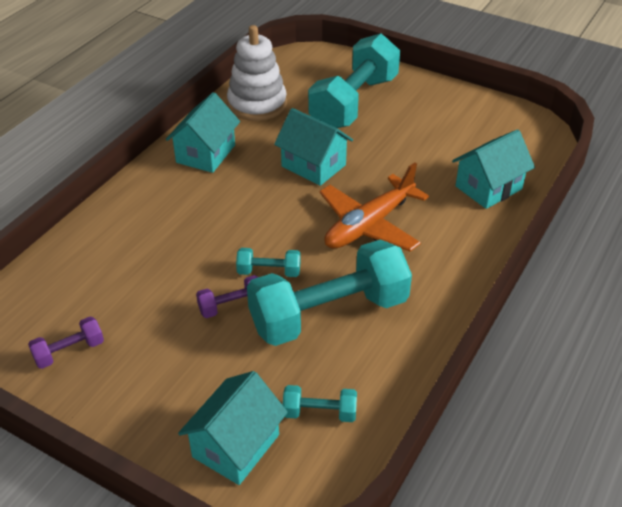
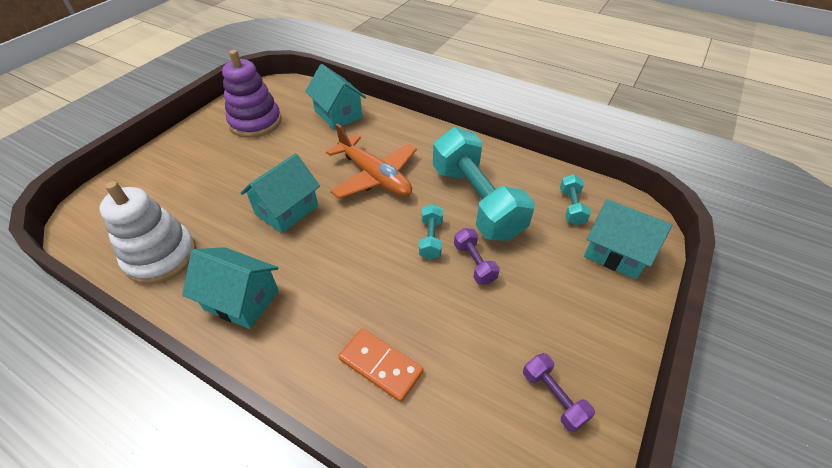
camera: 90 degrees left, 5 degrees up
(126, 238) = (381, 365): none -> orange domino
(354, 102) = (194, 181): turquoise dumbbell -> none
(457, 125) = (255, 122): none -> purple stacking toy

